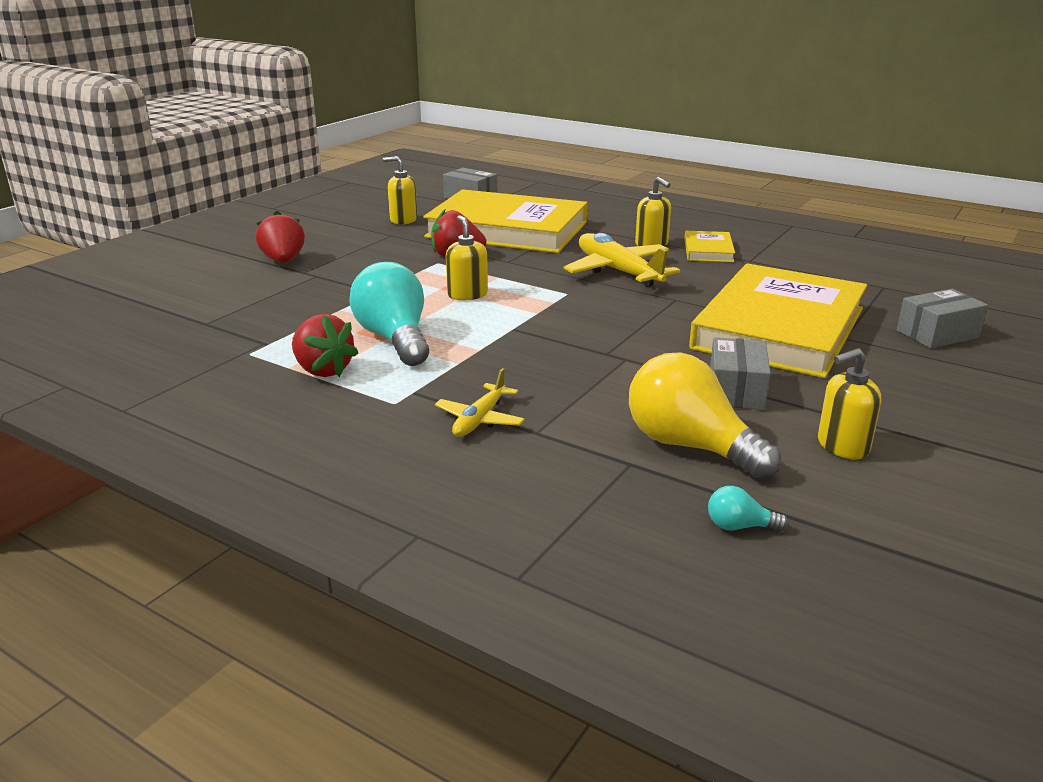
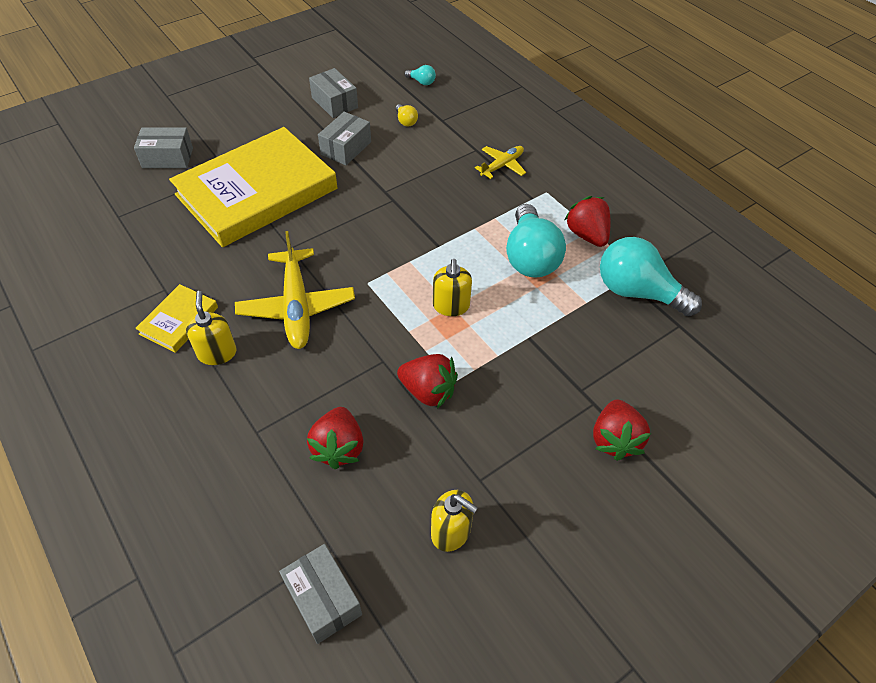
camera: 160 degrees left, 25 degrees up
(253, 336) = (637, 292): none -> turquoise light bulb
(507, 230) = (338, 447): yellow book -> red strawberry
(690, 446) = (406, 121): yellow light bulb -> yellow light bulb, size x0.42
(842, 446) = (334, 103): yellow soap dispenser -> grey box

